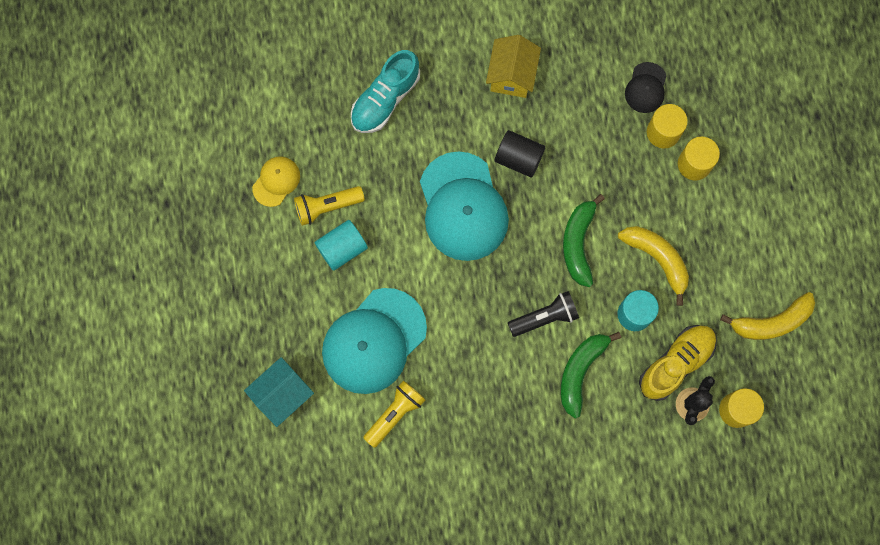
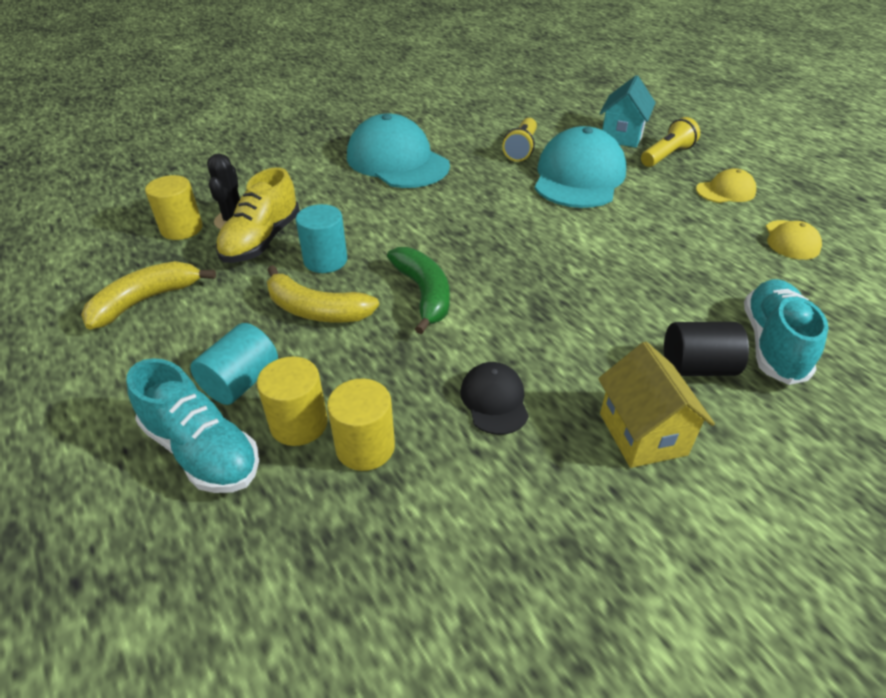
camera: 155 degrees right, 35 degrees down
(267, 263) = (725, 191): none -> yellow cap
(327, 206) = (720, 239): yellow flashlight -> yellow flashlight (666, 155)
(342, 248) = (671, 217): turquoise cylinder -> turquoise cylinder (241, 382)
(463, 207) = (582, 282): turquoise cap -> turquoise cap (397, 161)
(518, 158) = (554, 344): black cylinder -> black cylinder (697, 367)
(544, 317) = (426, 232): black flashlight -> none
(581, 372) = (365, 210): green banana -> none
(646, 88) = (423, 501): black cap -> black cap (494, 400)
(750, 168) = (202, 450): none -> turquoise shoe

